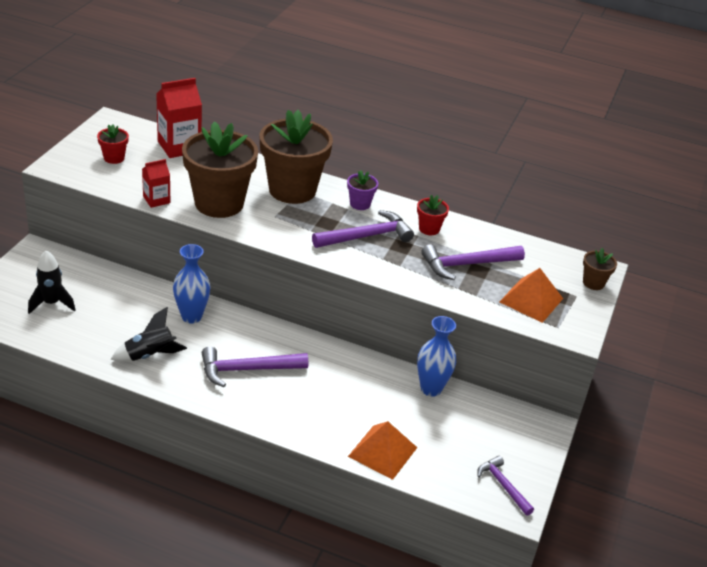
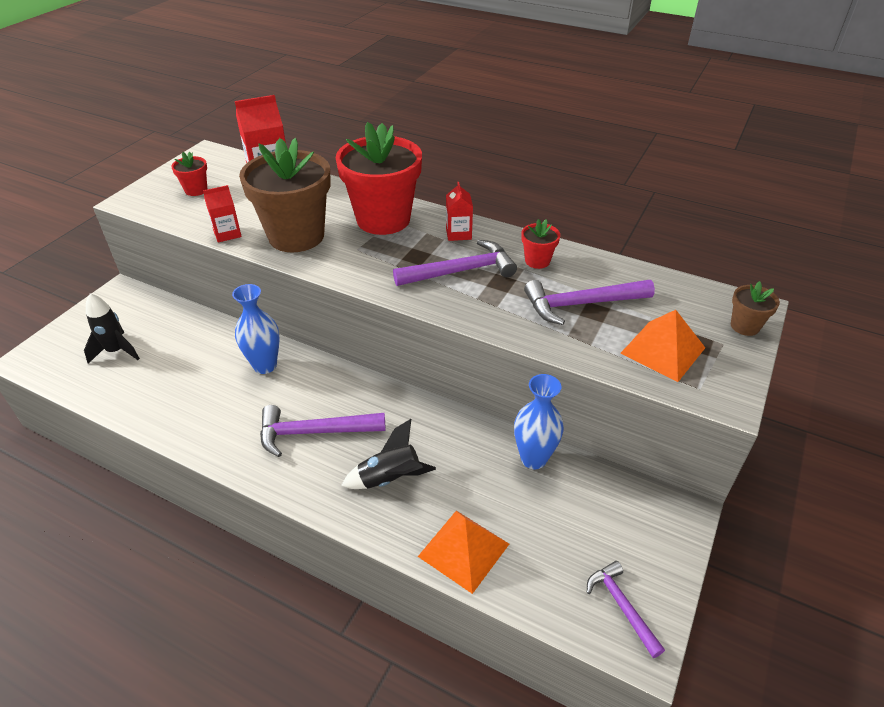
camera: 10 degrees right, 5 degrees up
(150, 355) = (206, 414): black rocket -> black rocket (390, 479)
(292, 190) = (383, 219): brown flower pot -> red flower pot
(360, 204) = (458, 233): purple flower pot -> red carton

